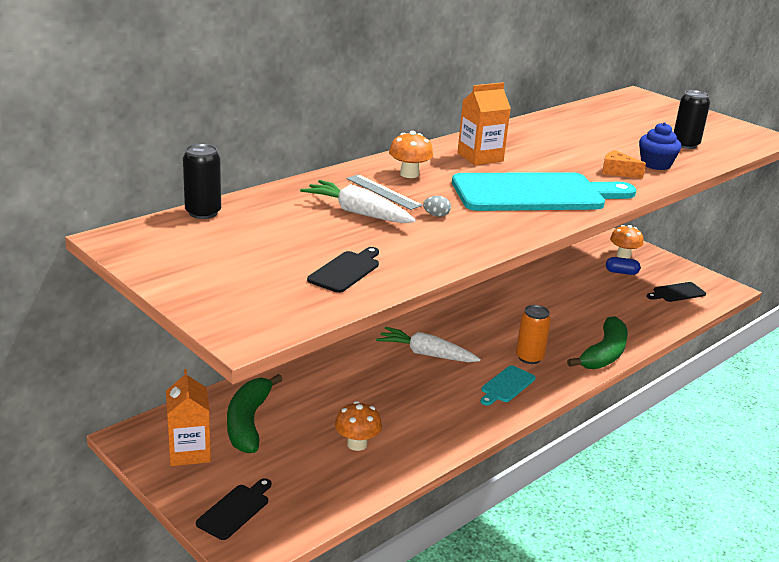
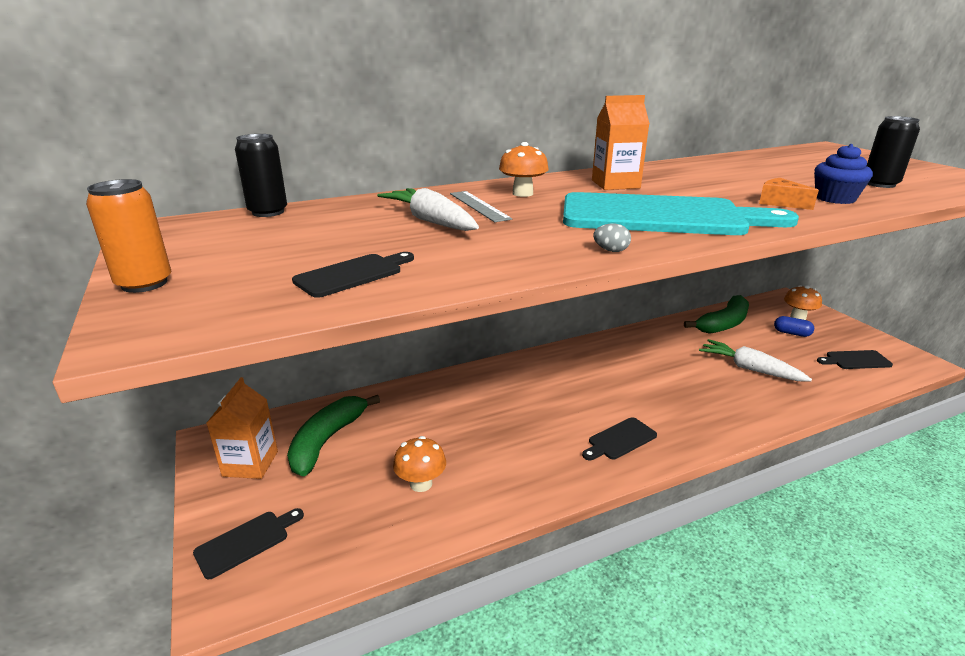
camera: 20 degrees right, 0 degrees up
(426, 354) = (545, 393): white carrot -> white carrot (749, 369)
(436, 215) = (520, 229): grey egg -> grey egg (611, 250)
(506, 385) = (620, 440): turquoise cutting board -> black cutting board
(529, 357) = (658, 411): orange can -> orange can (144, 284)
(604, 354) = (750, 418): green banana -> green banana (723, 324)

